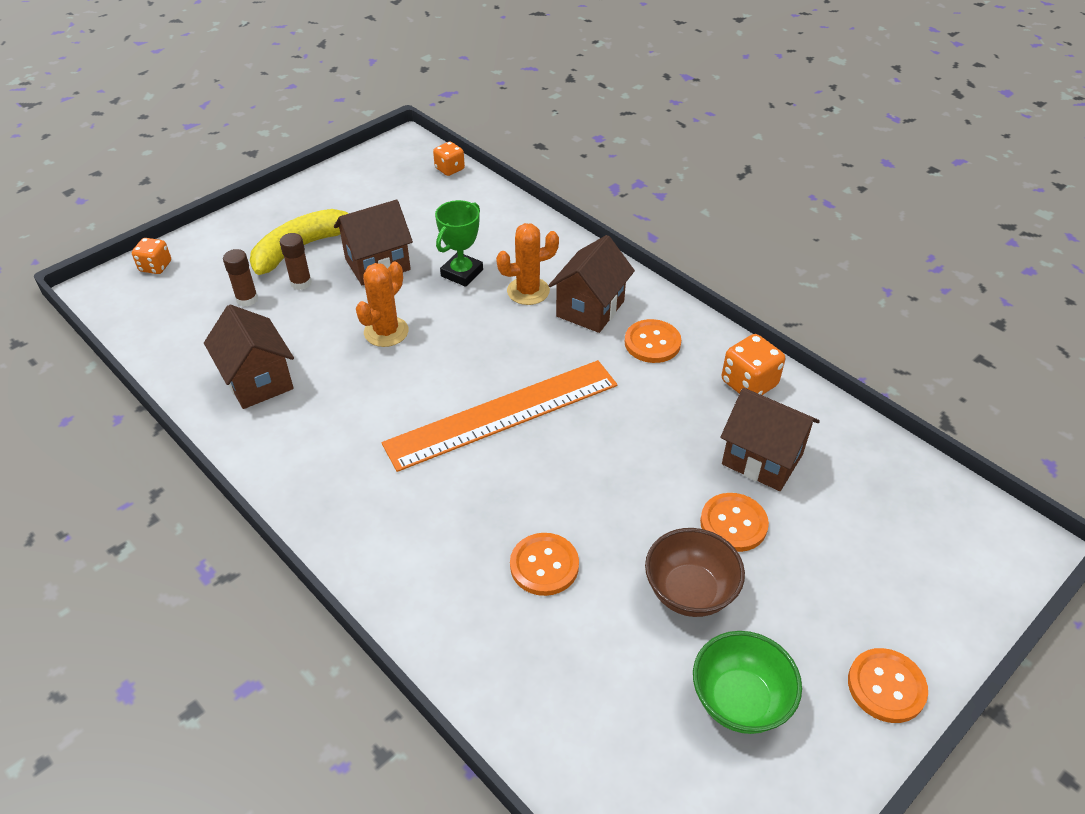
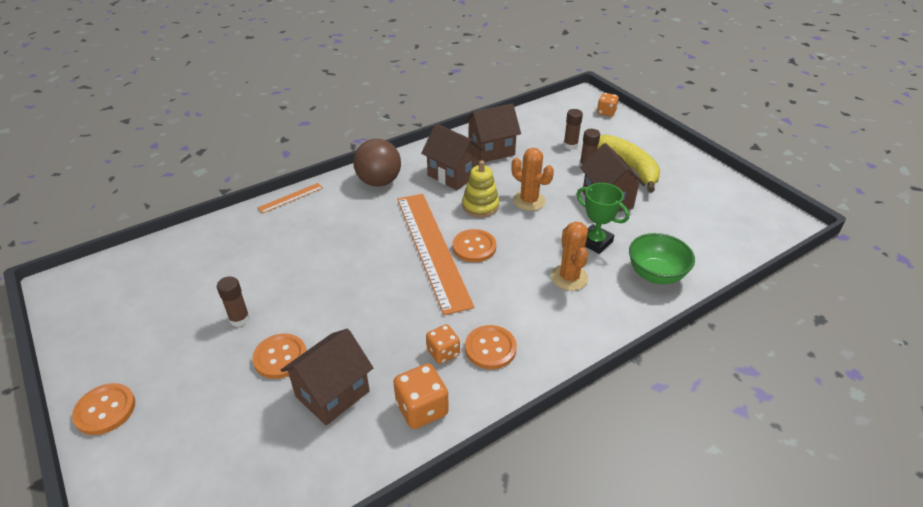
camera: 100 degrees right, 5 degrees down
(349, 505) = (379, 181): none -> brown ball
(402, 378) = (480, 206): none -> yellow stacking toy
(405, 620) = (291, 198): none -> orange ruler
(449, 169) = (751, 246): orange dice -> orange dice (443, 353)
(544, 565) = (297, 254): orange button -> orange button (474, 247)
(590, 309) = (542, 314): brown house -> brown house (453, 175)
(689, 592) = (239, 319): brown bowl -> brown glue stick
(739, 700) = (152, 326): green bowl -> green bowl (655, 274)

